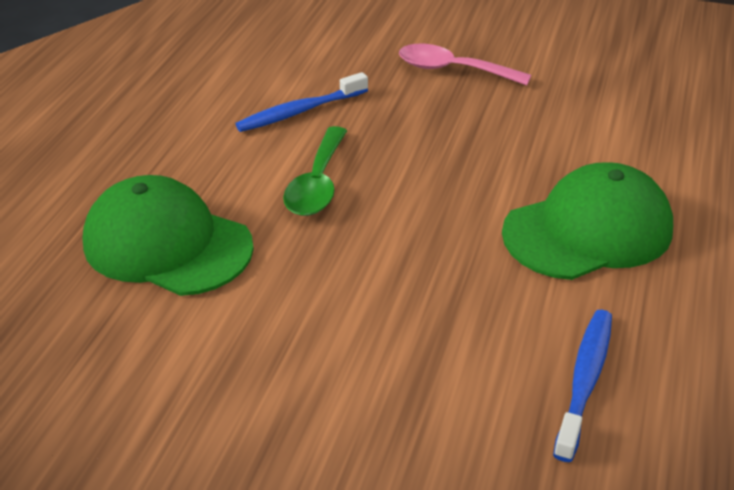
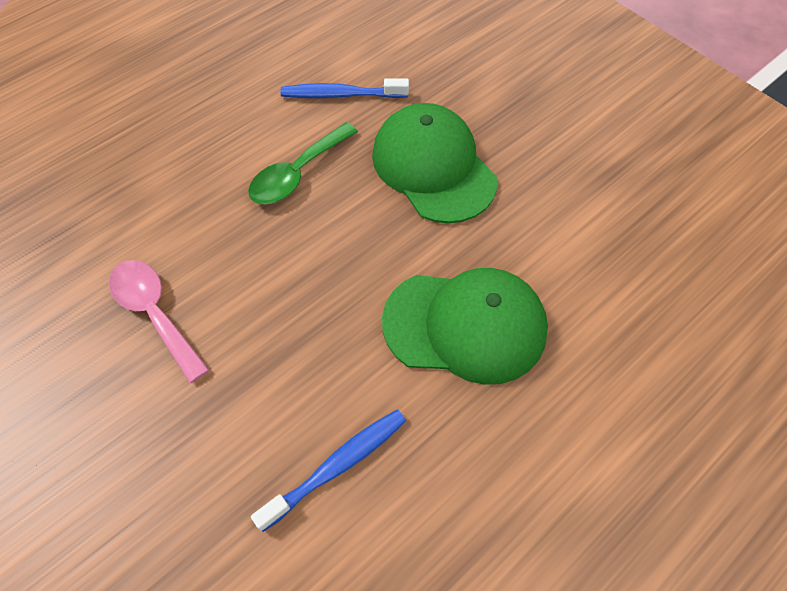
camera: 30 degrees right, 20 degrees up
(167, 244) = (155, 179): green cap -> green cap (433, 167)
(453, 70) = (497, 104): pink spoon -> pink spoon (155, 313)

